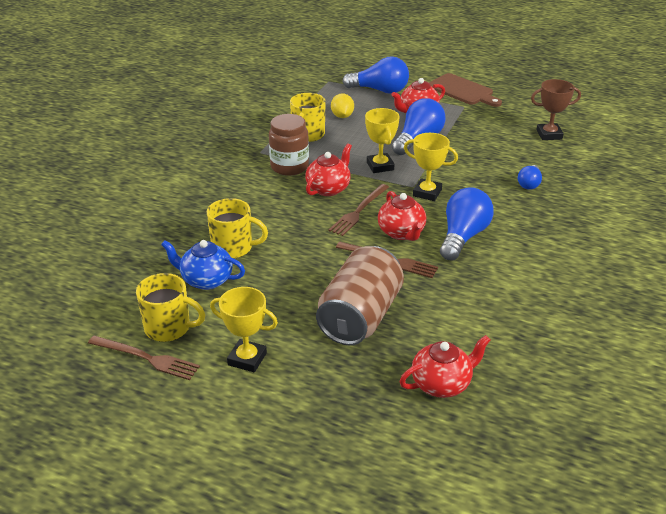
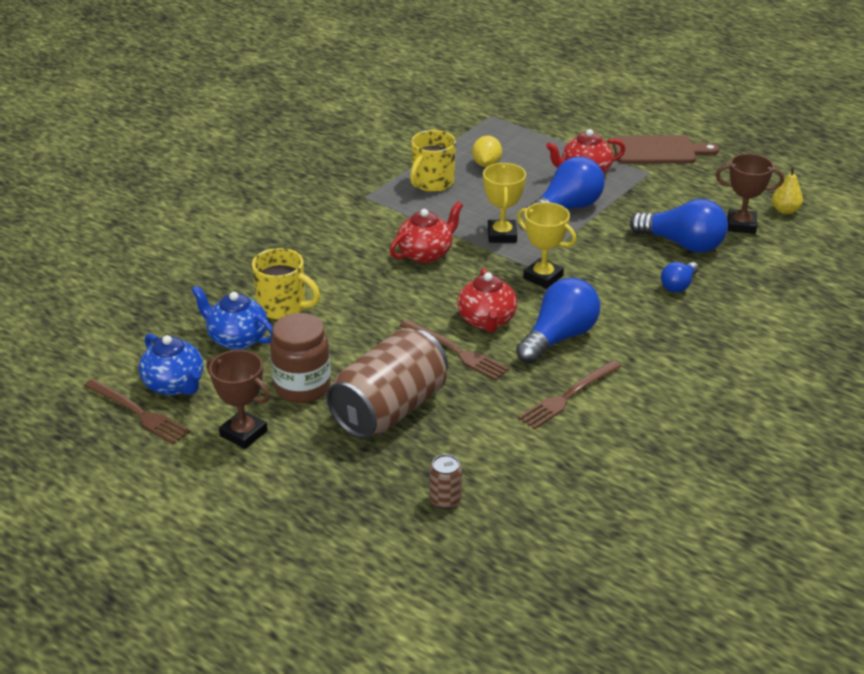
camera: 15 degrees right, 0 degrees up
(169, 328) = (175, 385): yellow mug -> blue teapot
(247, 359) = (243, 433): yellow trophy -> brown trophy
(289, 167) = (392, 220): brown jar -> brown jar (302, 387)
(359, 211) = (449, 286): brown fork -> brown fork (568, 395)
(380, 90) = (551, 136): blue light bulb -> blue light bulb (682, 244)
(442, 384) = (445, 500): red teapot -> brown can
(462, 91) = (658, 151): brown cutting board -> brown cutting board turned 60 degrees counterclockwise
(573, 120) = (785, 210): none -> yellow pear

